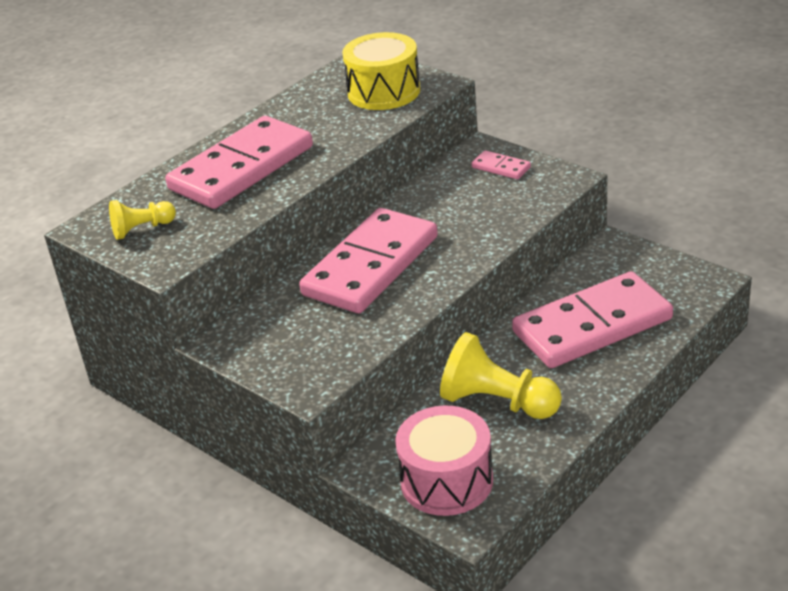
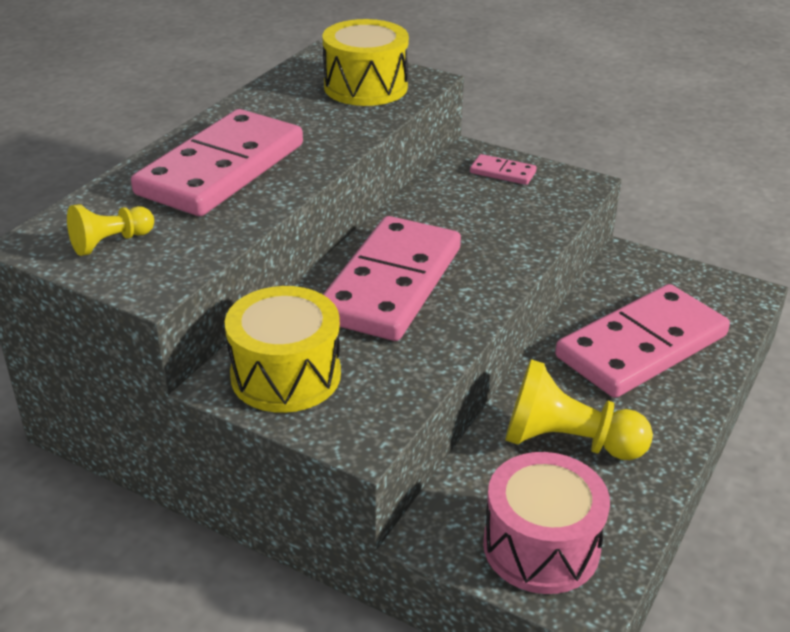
camera: 15 degrees left, 0 degrees up
(265, 337) = (286, 375): none -> yellow drum

